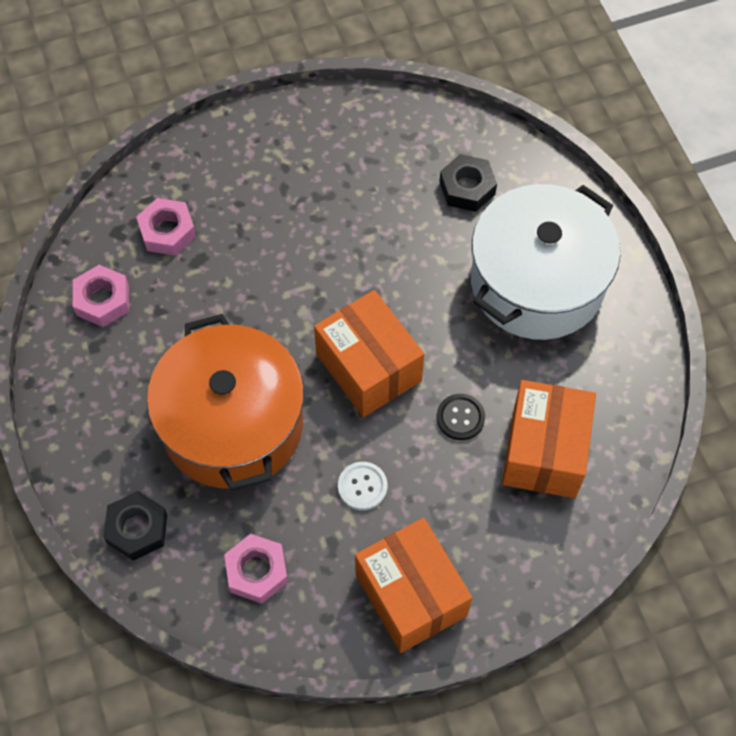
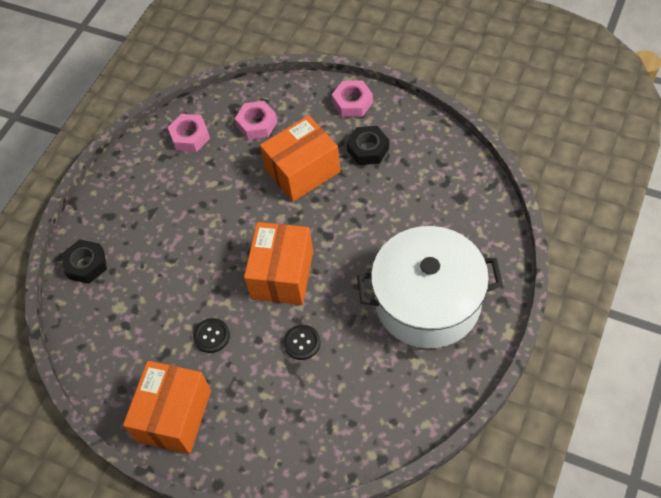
camera: 50 degrees right, 5 degrees down
(232, 424) = (183, 249): orange pot -> none
(257, 571) = (115, 335): pink nut -> pink nut (352, 103)
(362, 486) = (211, 336): white button -> black button
(467, 188) = (444, 216): black nut -> black nut (368, 149)
(544, 451) = (328, 401): orange box -> orange box (302, 171)

